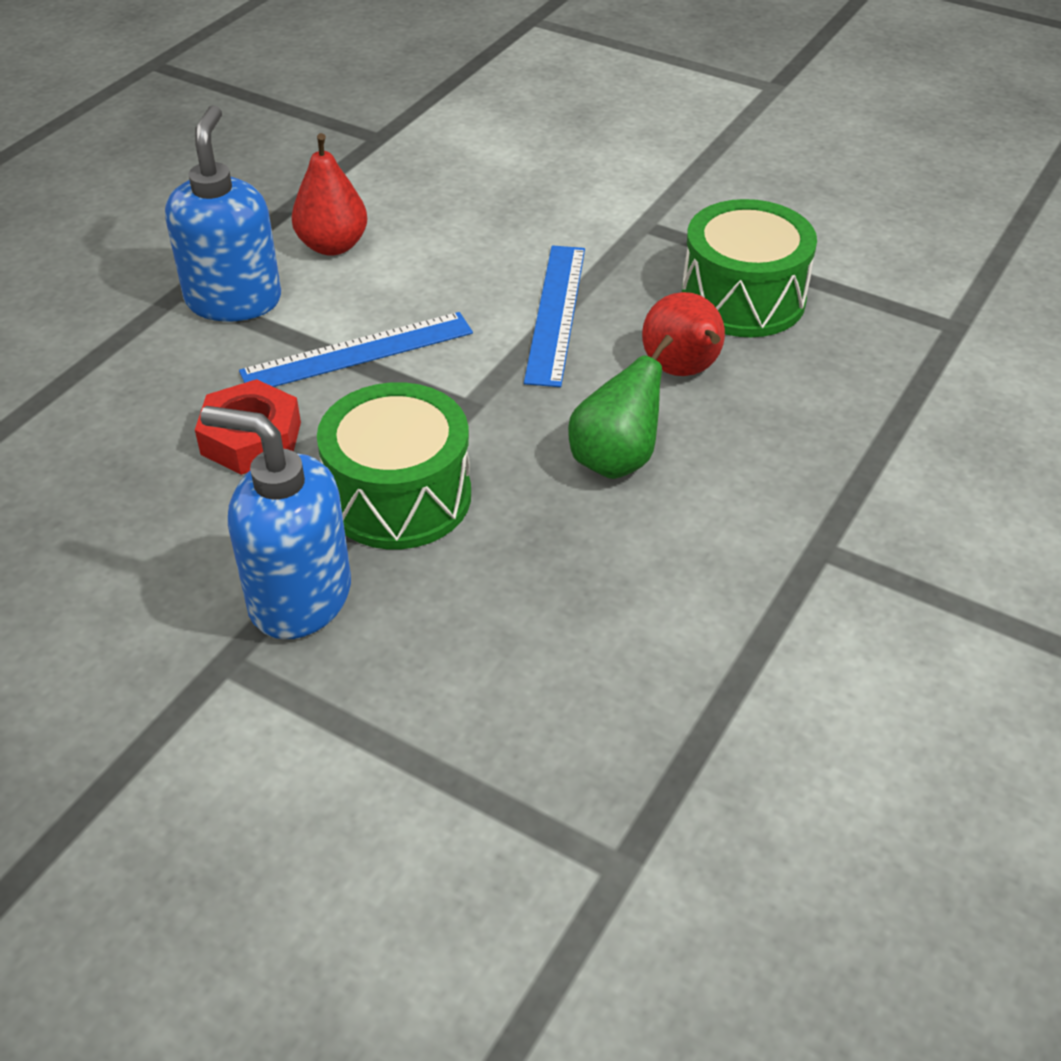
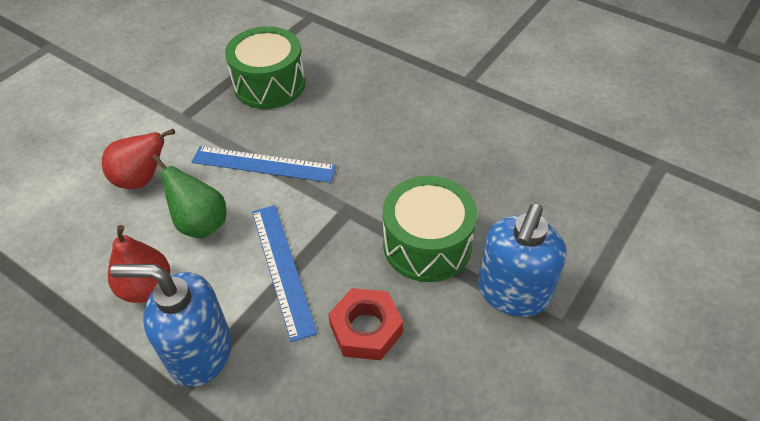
camera: 85 degrees left, 5 degrees up
(615, 460) = (401, 147): green pear -> green pear (201, 224)
(683, 371) = (329, 114): red pear -> red pear (142, 179)

